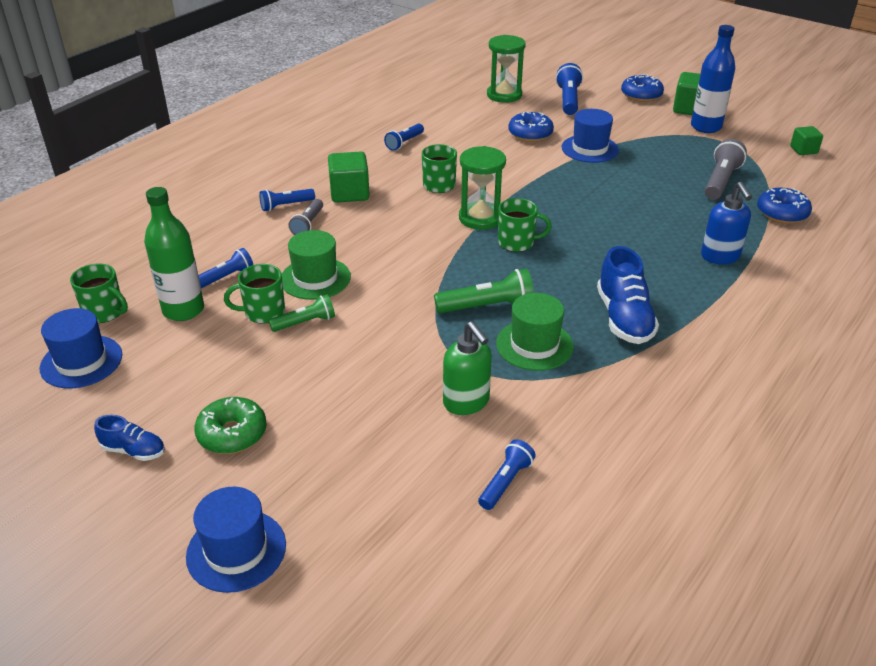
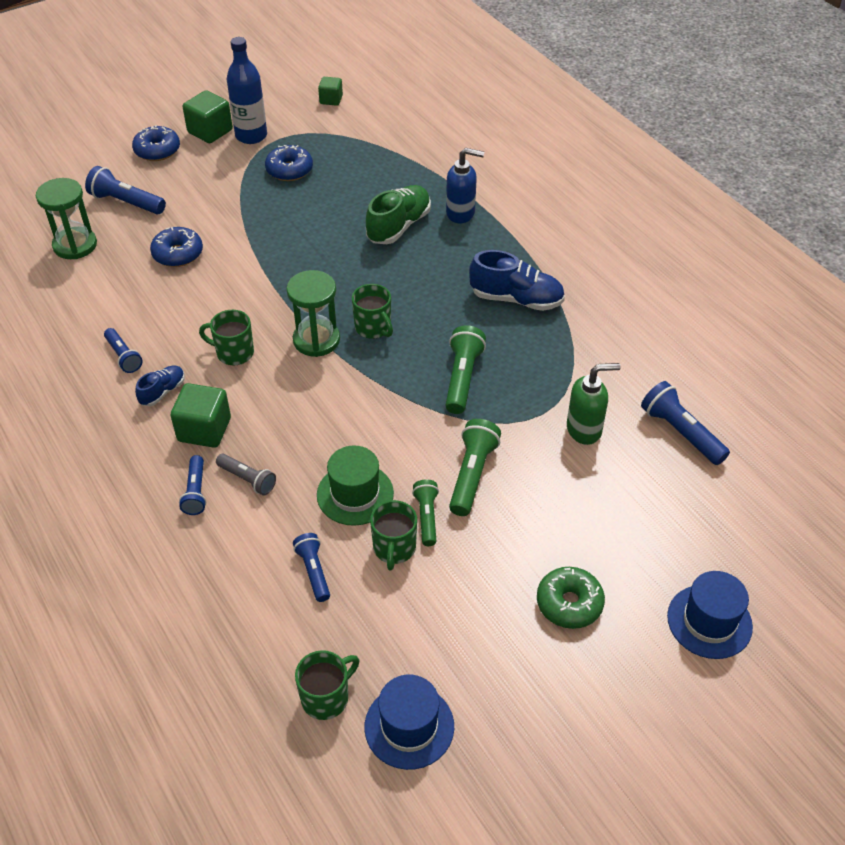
camera: 70 degrees left, 10 degrees up
(134, 450) = (567, 687): blue shoe -> blue shoe (162, 392)
(183, 310) = (357, 619): green bottle -> none
(367, 338) = (472, 475): none -> green flashlight
(505, 482) = (680, 432): blue flashlight -> blue flashlight, size x1.54
(517, 243) = (373, 328): green mug -> green mug turned 120 degrees clockwise
(534, 345) = (528, 365): green hat -> none
(590, 149) = (237, 223): blue hat -> none
(664, 226) = (399, 226): none -> green shoe
(720, 181) = (349, 166): grey flashlight -> none
(782, 213) = (419, 154): blue donut -> blue donut (289, 170)

